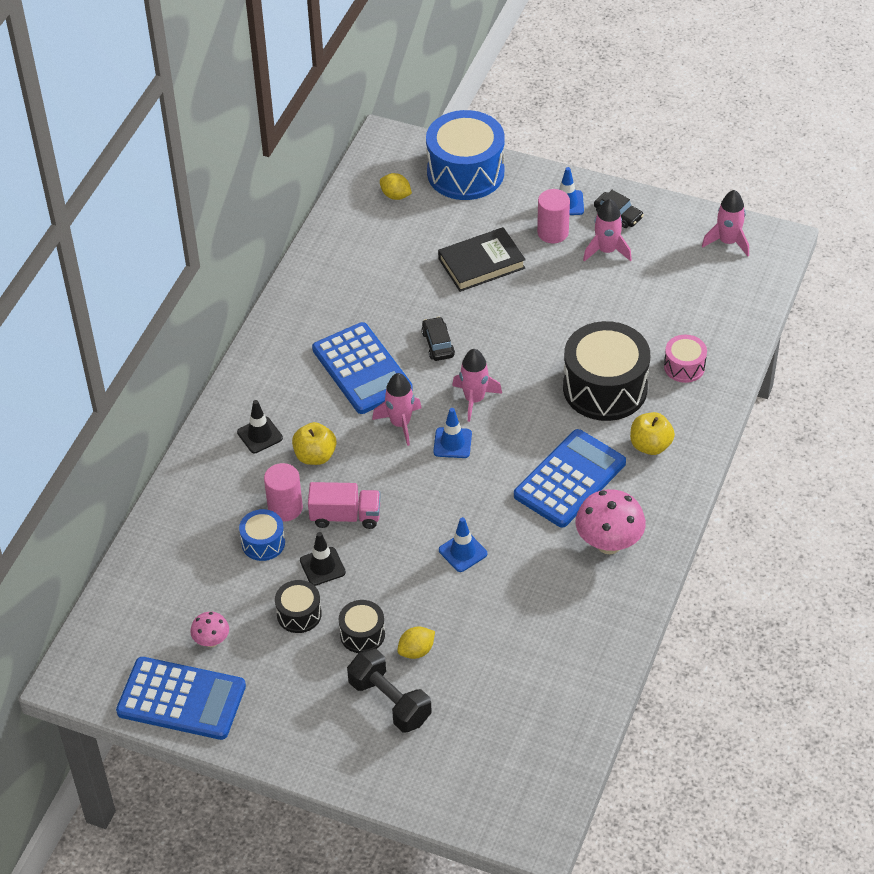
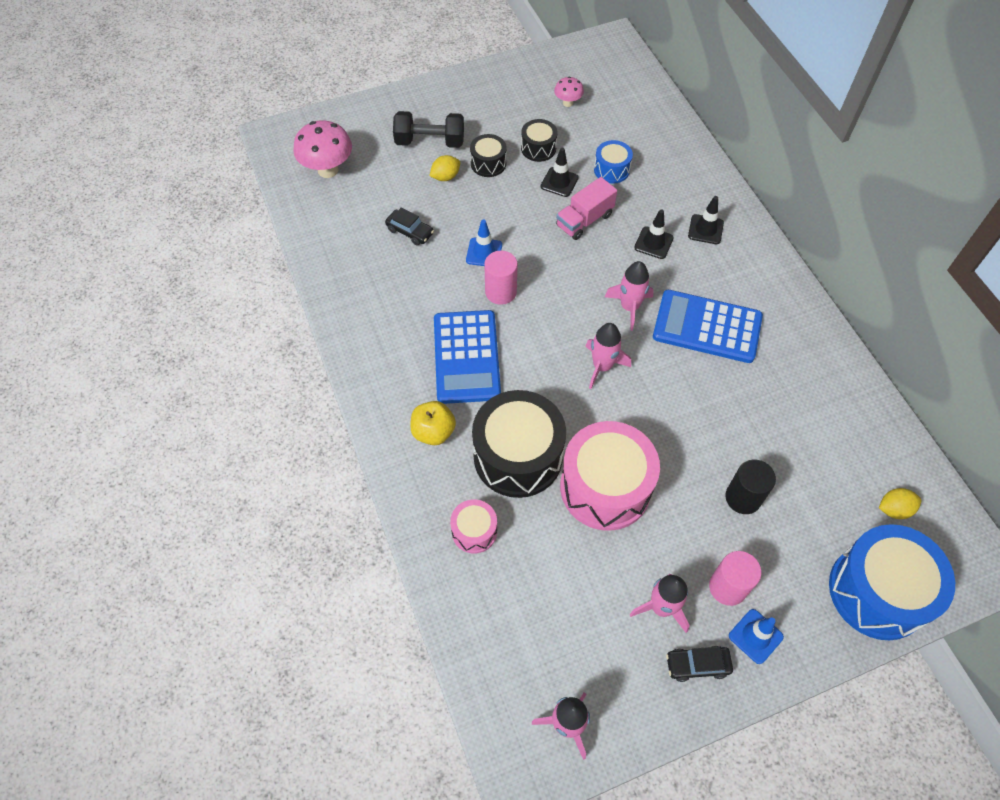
camera: 135 degrees right, 10 degrees up
(181, 699) = (545, 68): blue calculator -> none
(285, 508) = (627, 198): pink cylinder -> pink cylinder (500, 292)
(315, 456) = (653, 243): yellow apple -> black traffic cone
(416, 651) = (445, 177): yellow lemon -> yellow lemon turned 45 degrees clockwise
(438, 344) = (682, 391): black car -> black car (410, 231)
(452, 443) = (577, 321): blue traffic cone -> none
(481, 263) = (743, 498): black book -> black cylinder
(565, 329) = (605, 487): none -> pink drum
(609, 544) = (391, 330): pink mushroom -> pink mushroom (328, 170)

